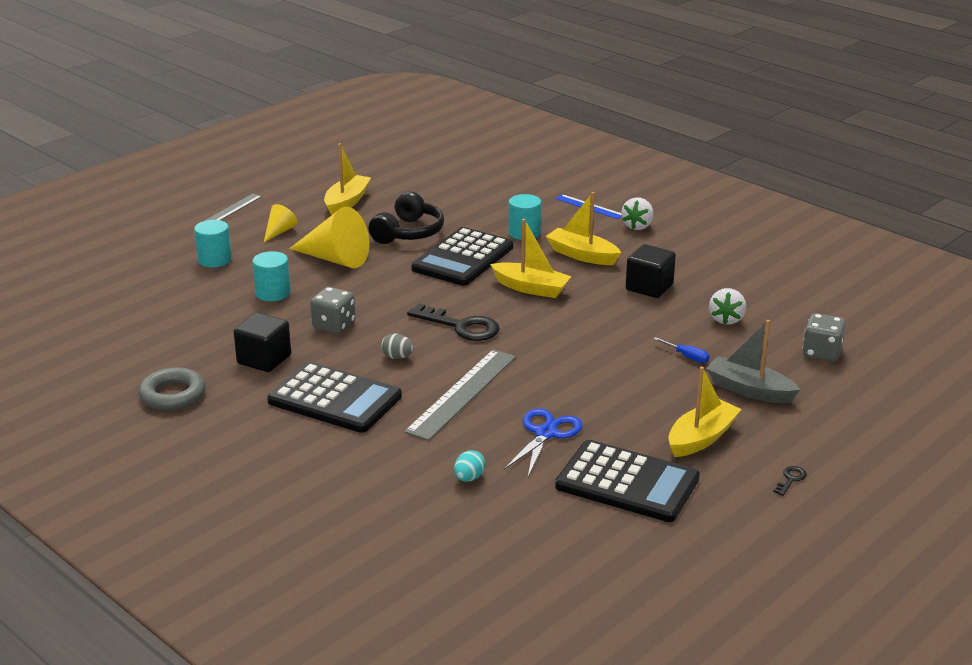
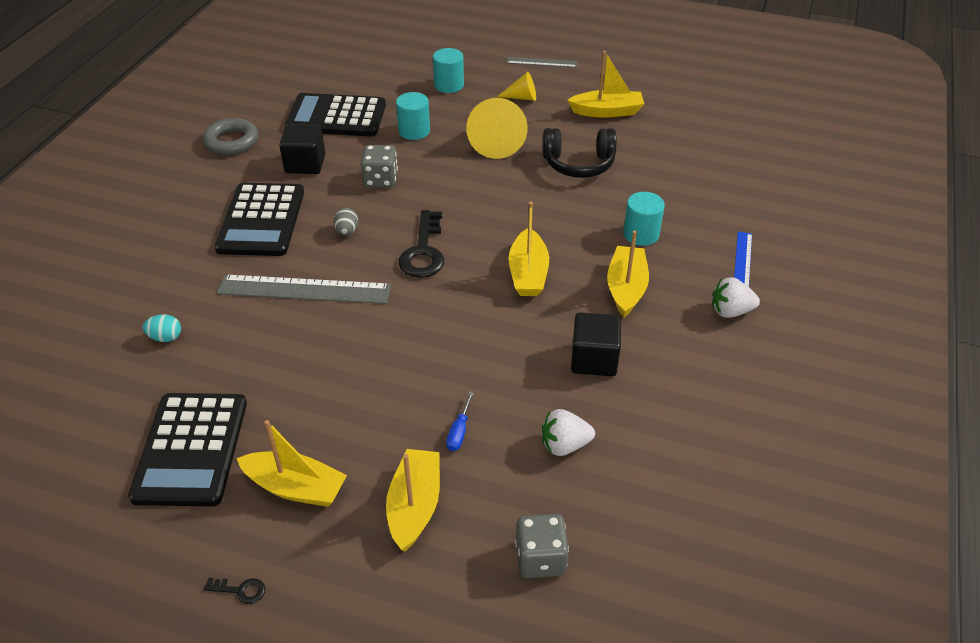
camera: 65 degrees right, 15 degrees up
(463, 258) = (555, 211): black calculator -> black calculator (336, 116)
(546, 433) = (258, 365): blue scissors -> none
(749, 390) = (414, 506): grey boat -> yellow boat

